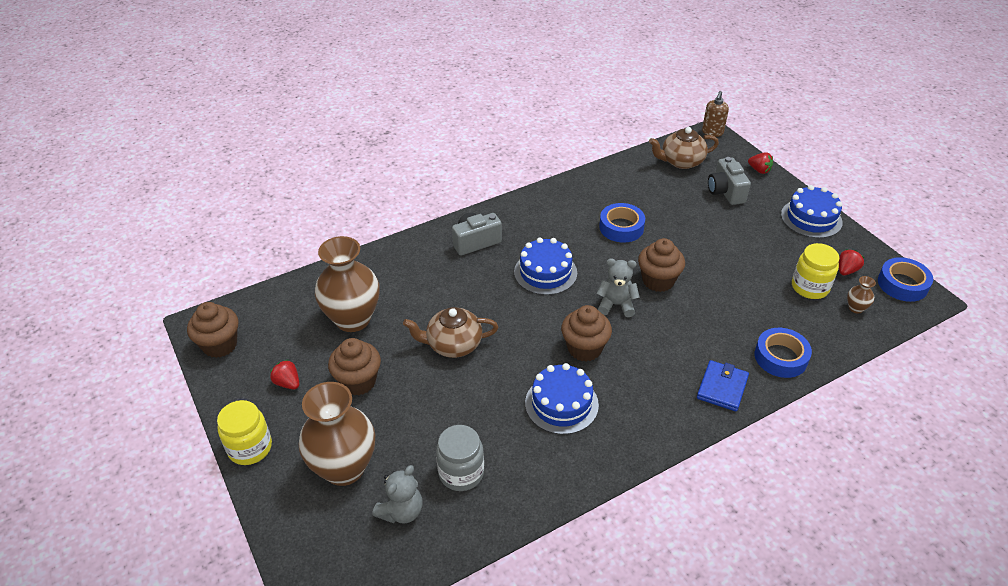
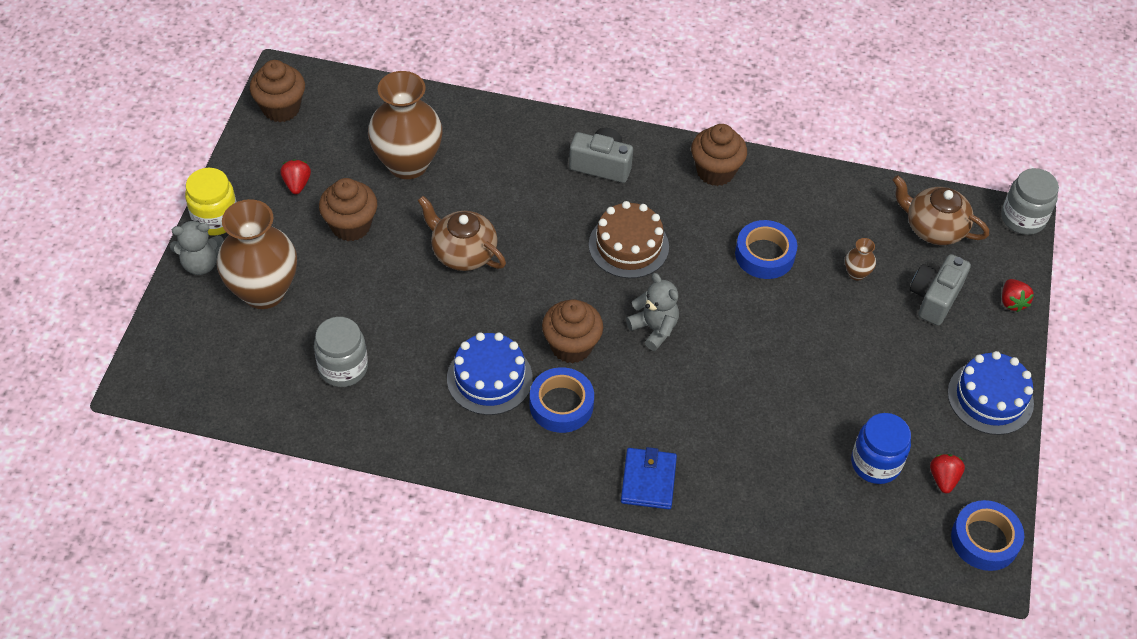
camera: 40 degrees right, 10 degrees up
(401, 511) = (267, 360): grey teddy bear -> grey teddy bear (201, 264)
(545, 272) = (628, 246): blue cake -> brown cake
(658, 281) = (726, 337): brown cupcake -> brown cupcake (715, 171)
(712, 132) = (1023, 218): brown soap dispenser -> grey jar
(722, 388) = (648, 480): blue wallet -> blue wallet turned 60 degrees counterclockwise
(780, 357) = (743, 501): blue tape -> blue tape (561, 405)
(810, 287) = (875, 463): yellow jar -> blue jar
(846, 270) = (943, 478): red strawberry -> red strawberry turned 75 degrees counterclockwise
(855, 308) = (893, 520): brown vase -> brown vase (856, 273)

